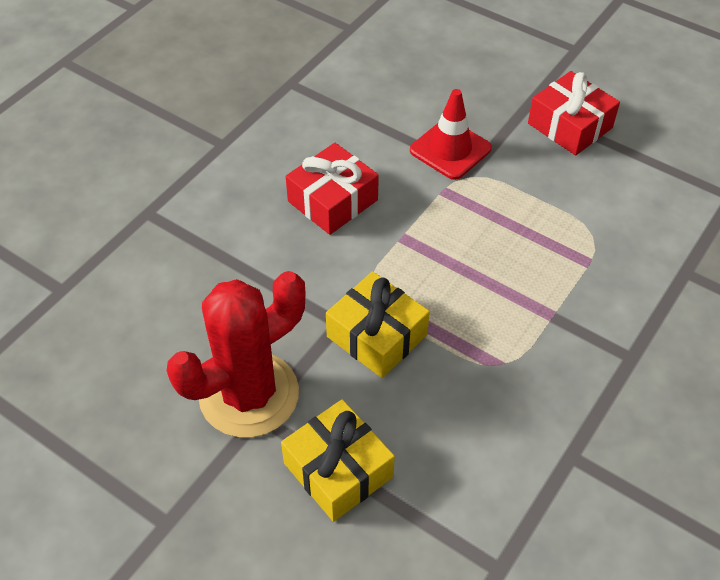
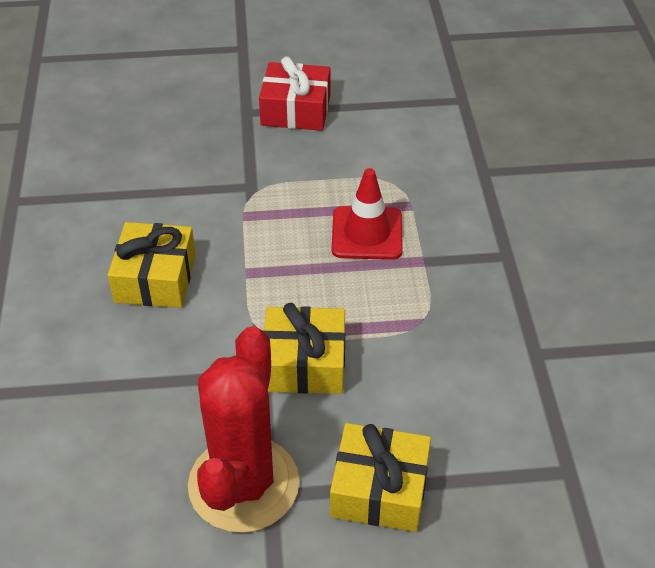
camera: 40 degrees left, 5 degrees down
(332, 201) = (155, 278): red gift -> yellow gift
(450, 149) = (217, 180): red traffic cone -> red traffic cone (367, 233)

